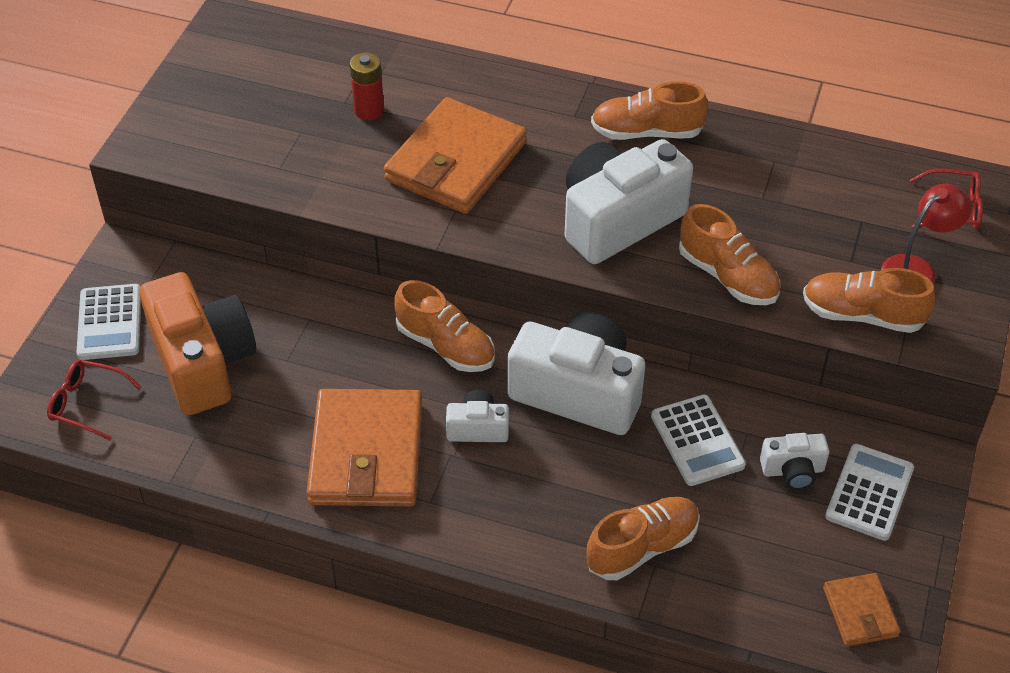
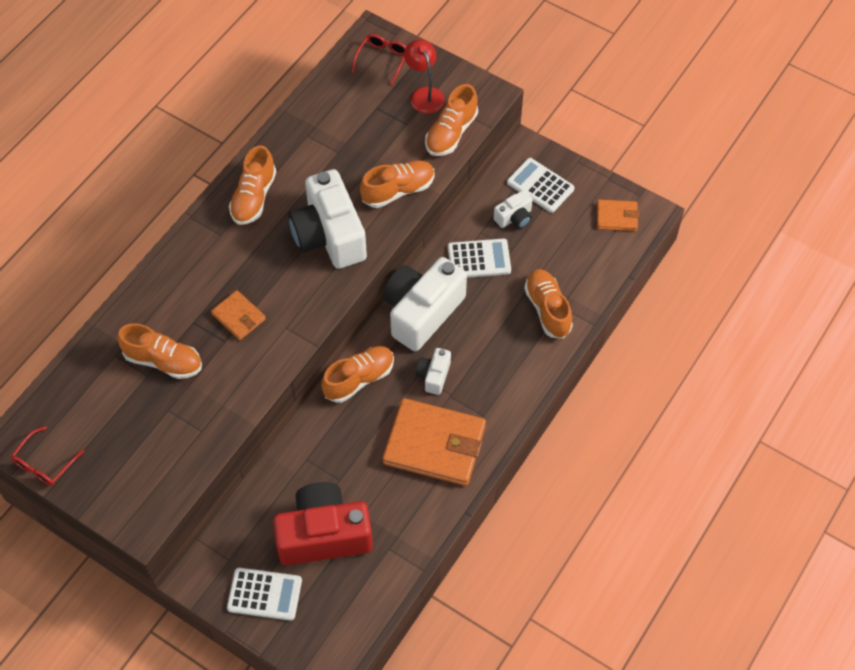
camera: 75 degrees left, 10 degrees up
(87, 404) = (337, 618): red glasses -> red glasses (44, 463)
(202, 362) = (324, 535): orange camera -> red camera
(369, 110) = (163, 361): red battery -> orange shoe
(456, 162) = (238, 317): orange wallet -> orange wallet, size x0.50
(793, 470) = (514, 217): white camera -> white camera turned 45 degrees clockwise

